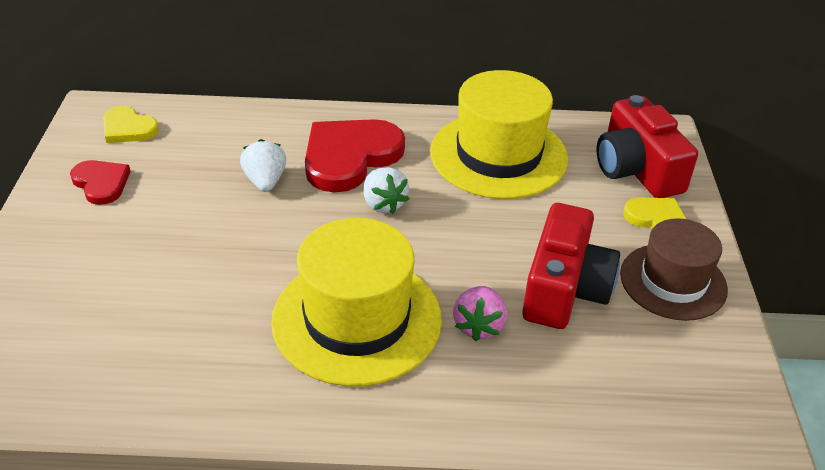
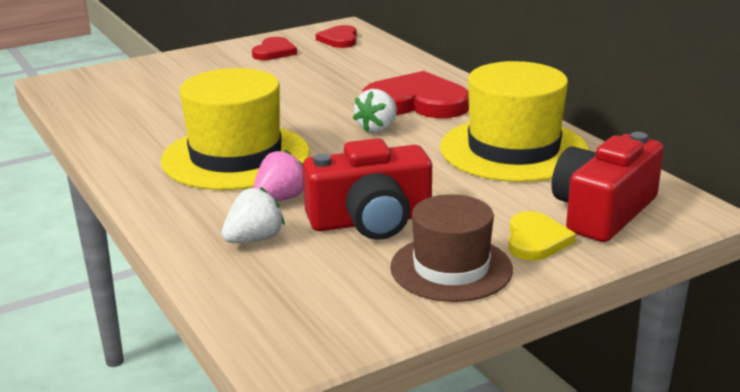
camera: 60 degrees right, 15 degrees down
(128, 128) = (339, 39): yellow heart -> red heart
(265, 181) = (344, 88): white strawberry -> white strawberry (254, 239)
(478, 326) = (280, 199): pink strawberry -> pink strawberry turned 150 degrees clockwise

